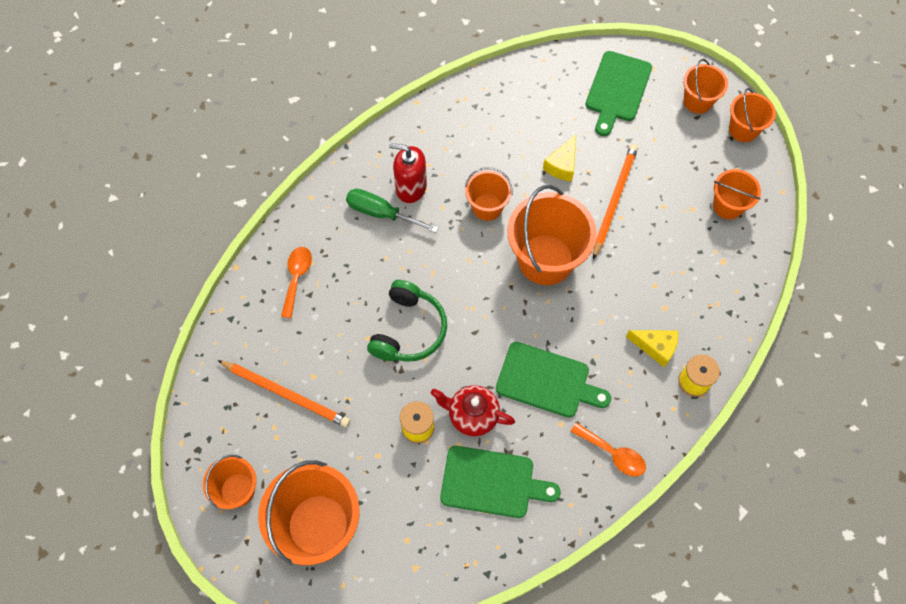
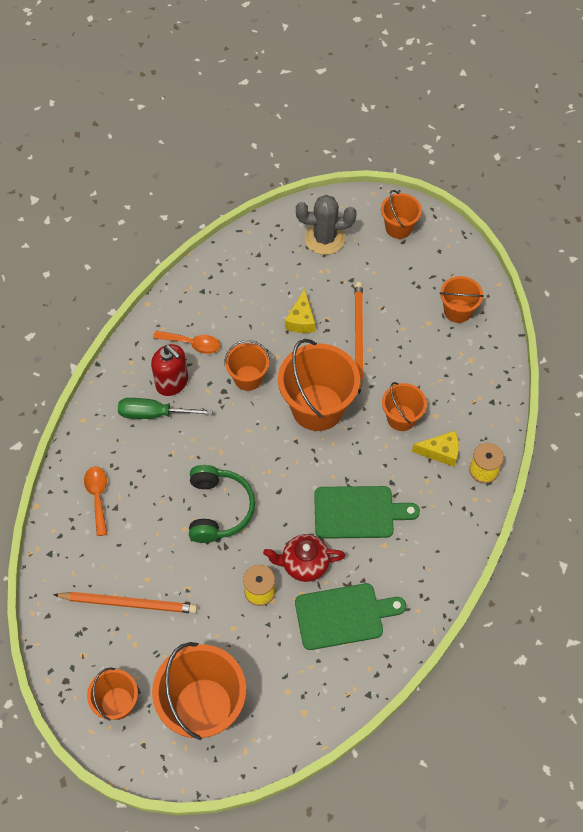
camera: 20 degrees left, 5 degrees down
(411, 188) = (172, 382): red soap dispenser -> red soap dispenser turned 135 degrees counterclockwise
(613, 453) = (438, 555): orange spoon -> orange spoon (192, 344)
(617, 90) = (324, 238): green cutting board -> grey cactus
(743, 129) = (446, 241): orange bucket -> orange bucket (401, 418)

